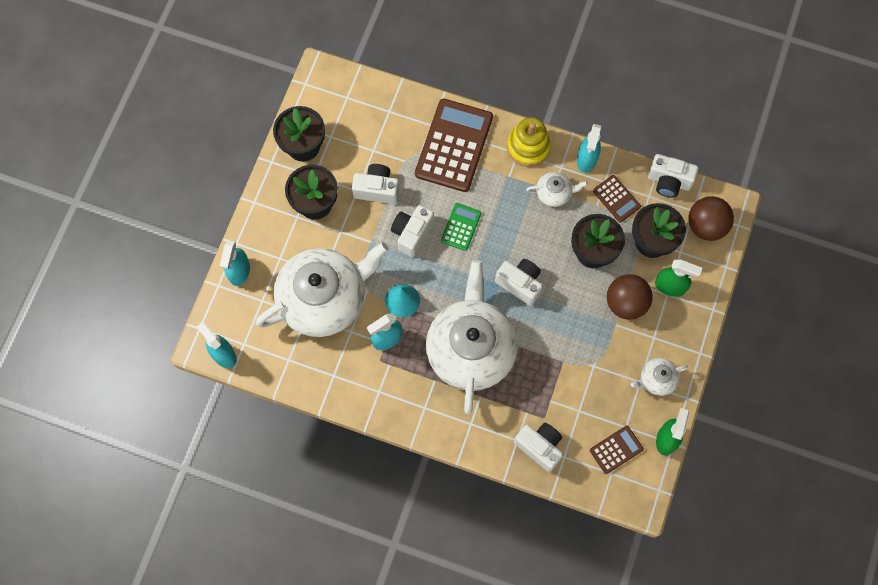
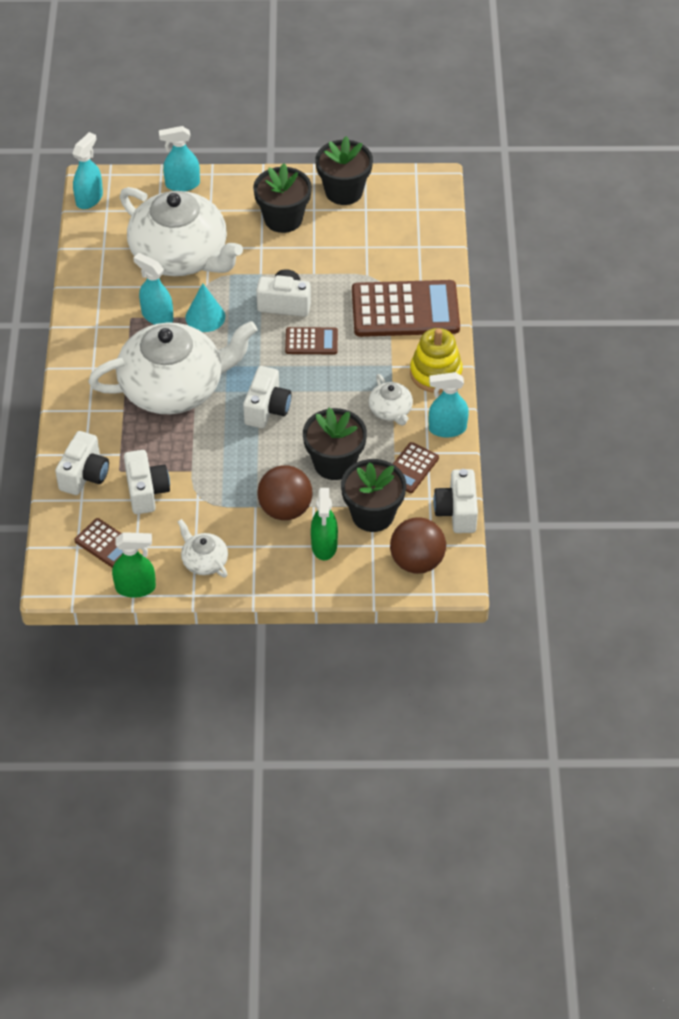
camera: 70 degrees right, 20 degrees down
(377, 189) = (322, 262): white camera -> white camera (146, 491)
(461, 227) = (311, 341): green calculator -> brown calculator

